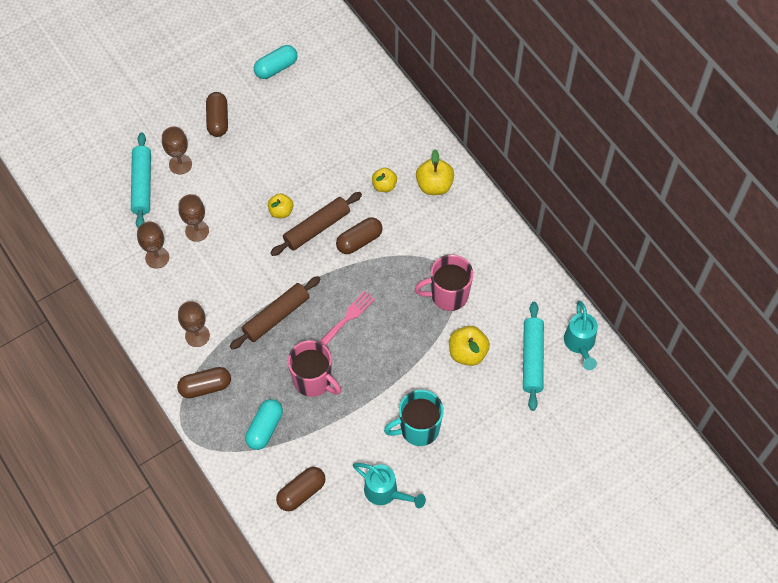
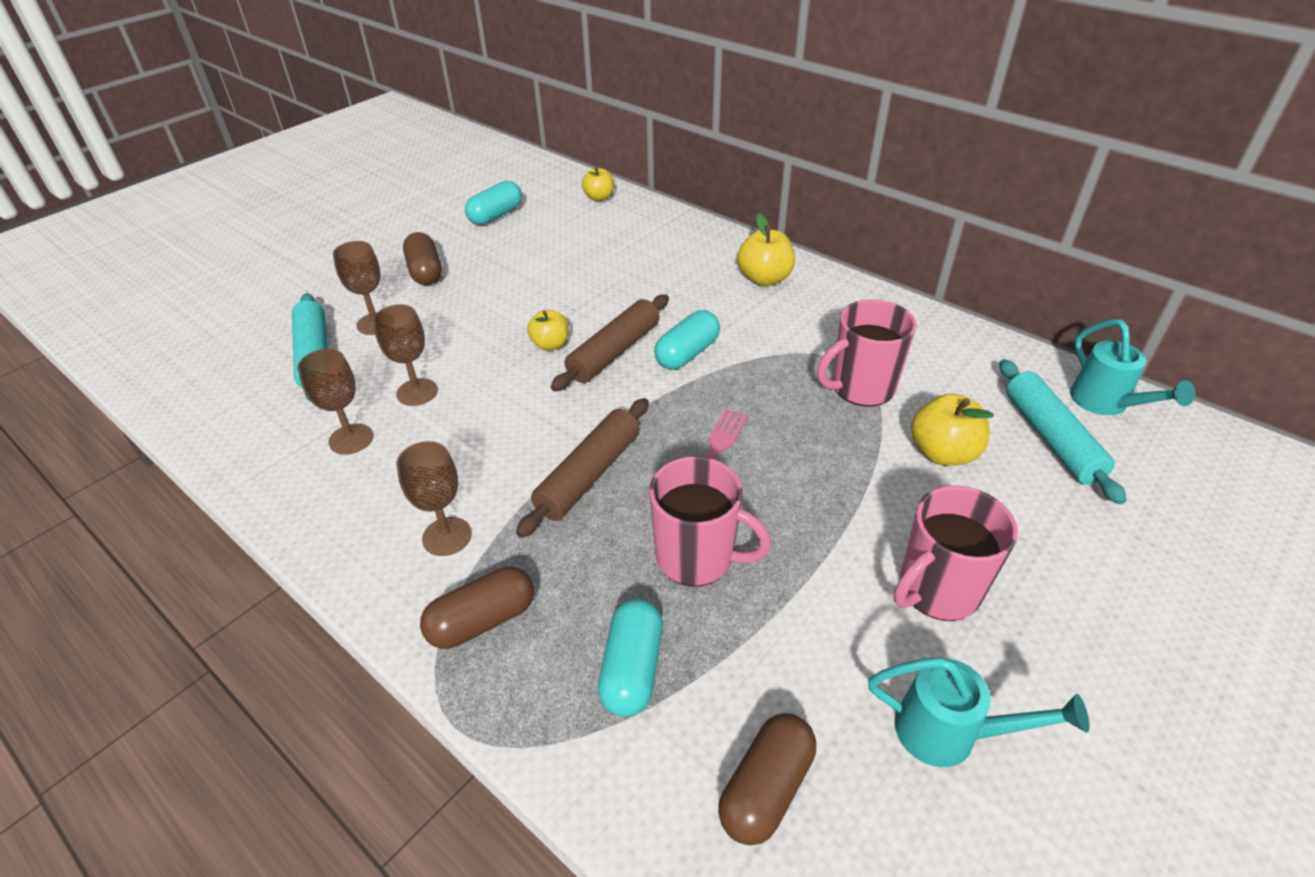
camera: 15 degrees left, 20 degrees down
(359, 241) = (687, 354): brown capsule -> turquoise capsule
(384, 185) = (694, 291): yellow apple -> yellow apple (599, 197)
(418, 429) = (937, 590): turquoise mug -> pink mug

